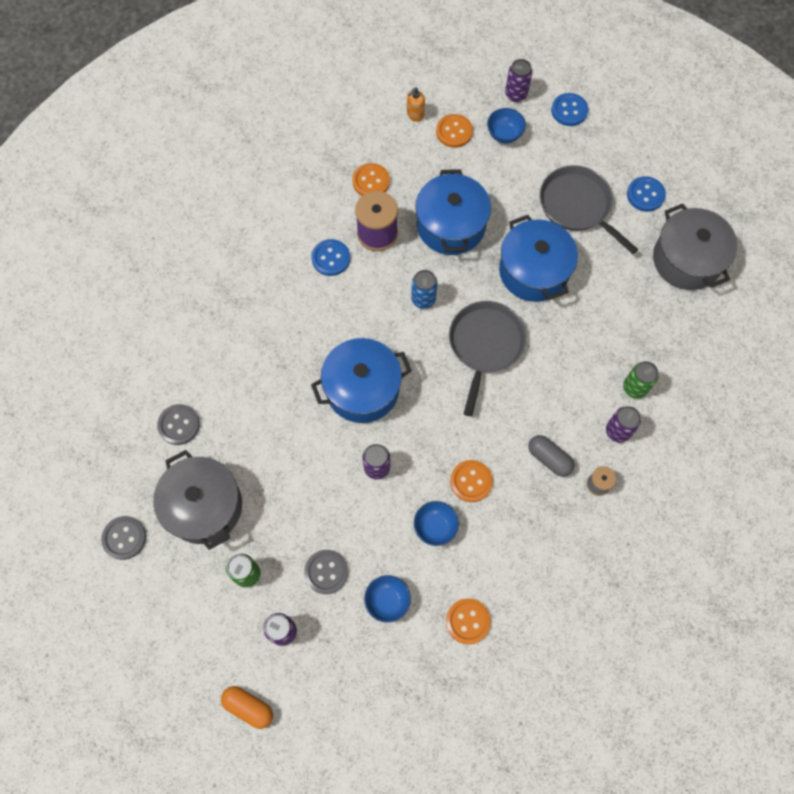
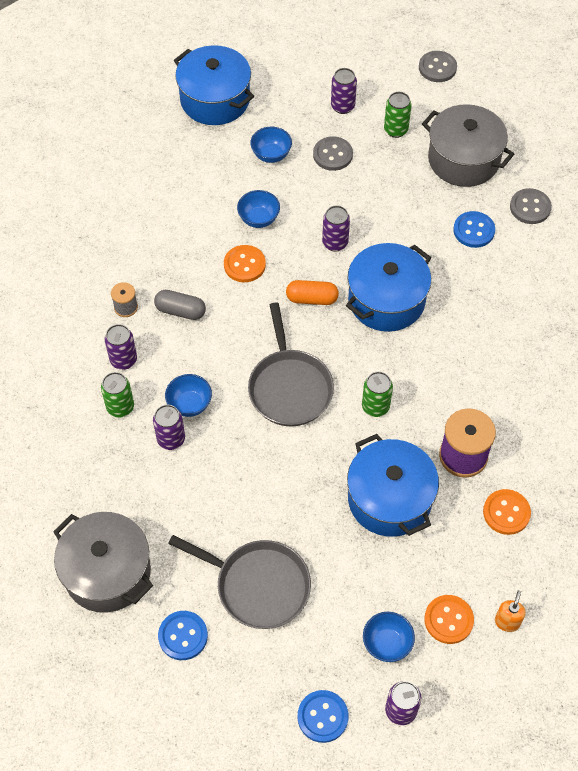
camera: 155 degrees right, 10 degrees down
(124, 538) = (511, 116): grey button -> grey button (437, 68)
(248, 707) = (339, 56): orange capsule -> orange capsule (312, 298)
(331, 258) = (494, 409): blue button -> blue button (474, 230)
(423, 299) = (375, 407): blue can -> green can
(468, 621) = (198, 166): orange button -> none
(533, 271) = (274, 485): blue pot -> blue pot (215, 100)
(575, 366) = (189, 404): none -> blue bowl
(601, 342) = (171, 439): none -> purple can

